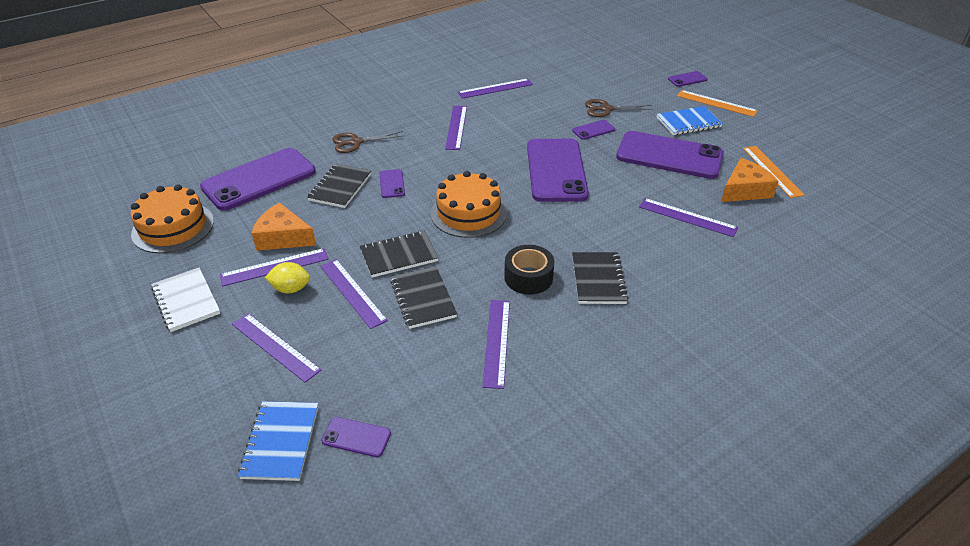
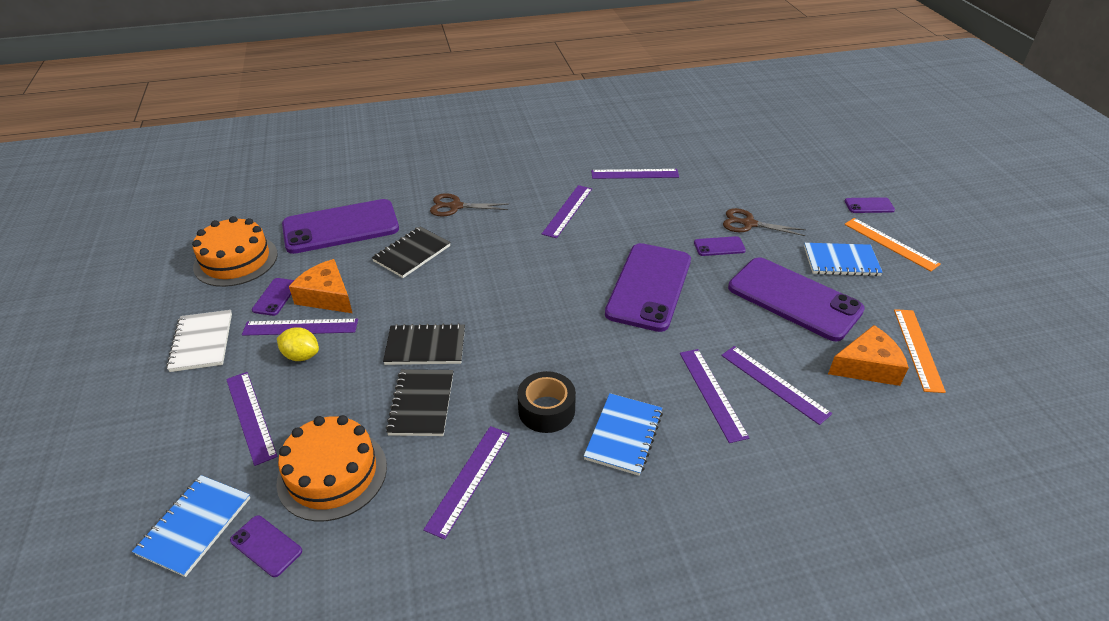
camera: 20 degrees right, 0 degrees up
(353, 292) = (357, 376): purple ruler -> purple ruler (712, 393)
(392, 184) = (465, 262): purple phone -> purple phone (275, 297)
(468, 213) = (525, 315): orange cake -> orange cake (332, 474)
(598, 279) = (623, 435): black notebook -> blue notebook

